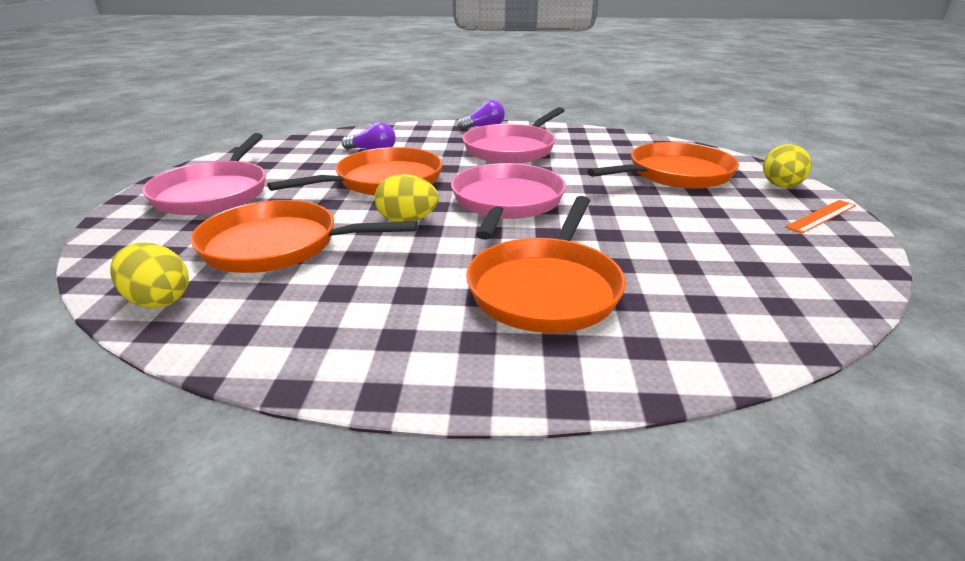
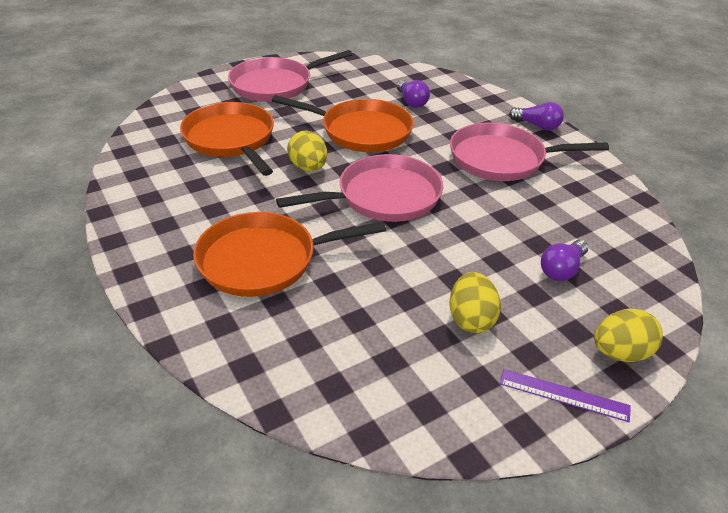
camera: 55 degrees right, 10 degrees up
(158, 300) = (147, 136): yellow egg -> yellow egg (471, 319)
(675, 174) = (561, 269): orange pan -> purple light bulb
(821, 216) = (564, 395): orange ruler -> purple ruler

